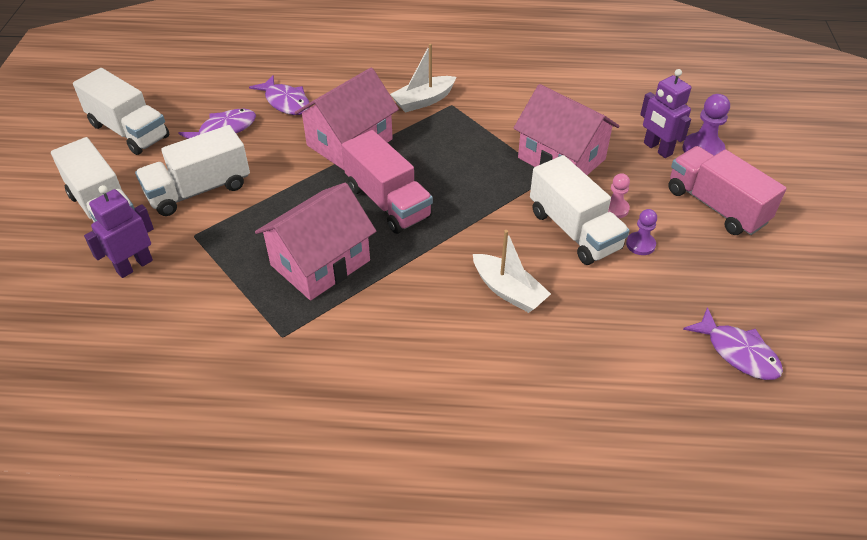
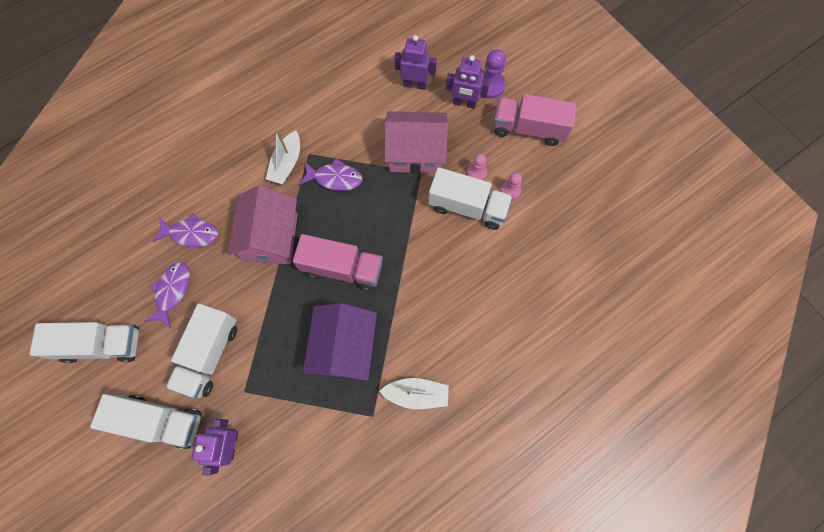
camera: 40 degrees left, 25 degrees up
(320, 263) = (344, 347): pink house -> purple house
(508, 291) = (468, 281): white boat -> white boat (416, 394)
(615, 109) = (415, 84): none -> purple robot
(640, 244) = (510, 190): purple pawn -> pink pawn
(737, 352) = (609, 230): purple fish -> purple fish (335, 178)

